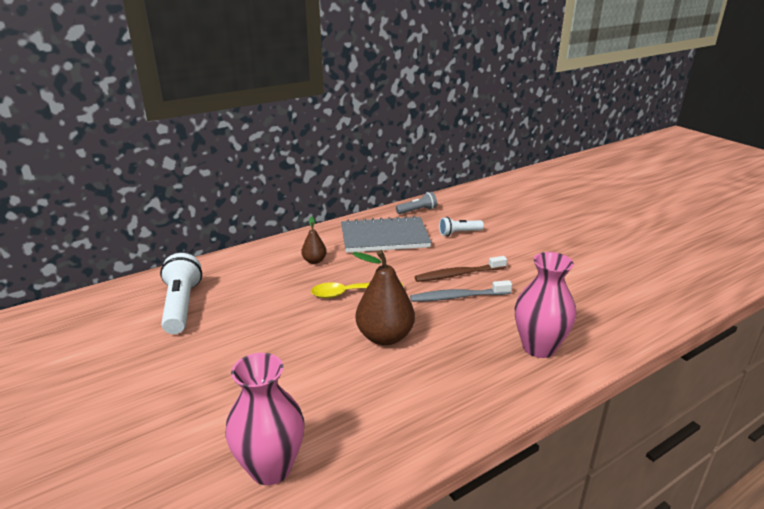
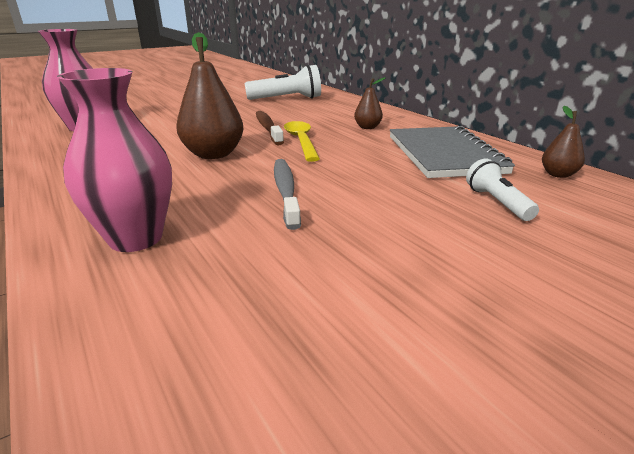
camera: 90 degrees right, 0 degrees up
(417, 211) = (558, 174): grey flashlight -> brown pear
(458, 274) = (349, 195): brown toothbrush -> brown toothbrush (268, 128)

